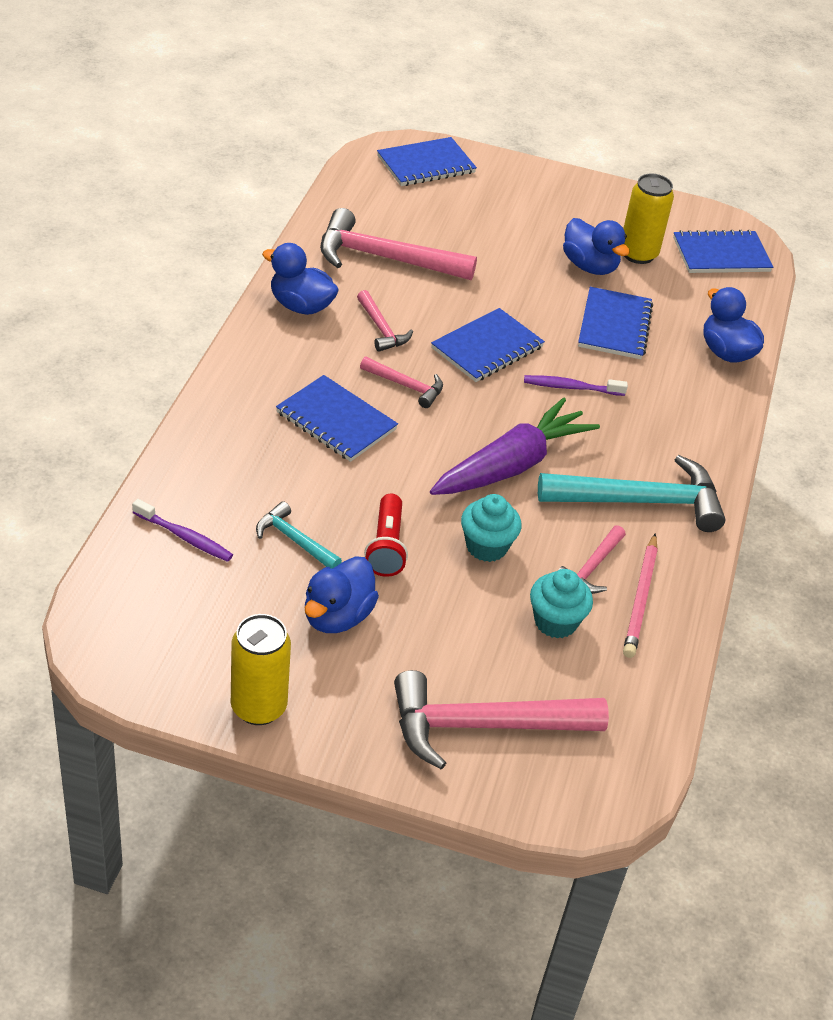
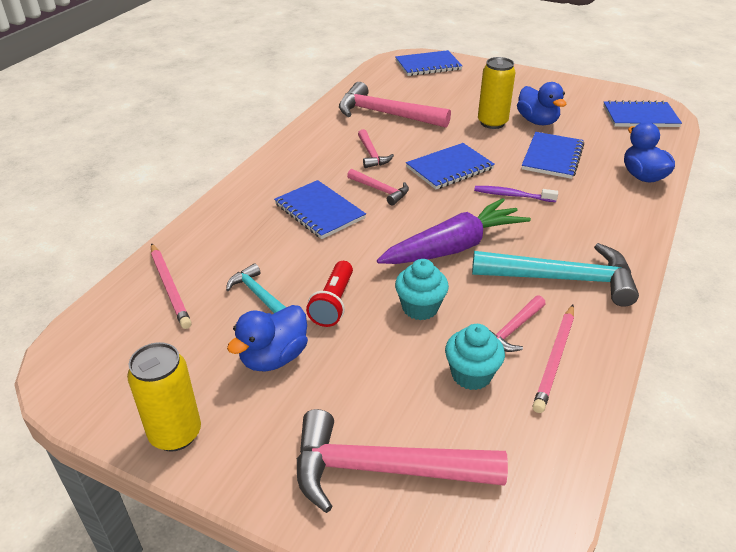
camera: 15 degrees right, 5 degrees down
(185, 537) = (170, 287): purple toothbrush -> pink pencil
(301, 306) = (316, 140): blue duck -> none
(638, 254) = (575, 115): yellow can -> yellow can (492, 123)

